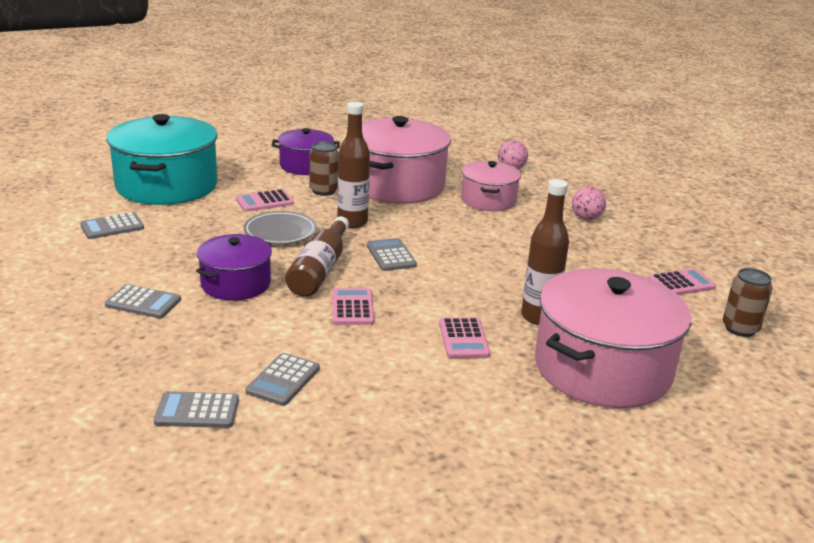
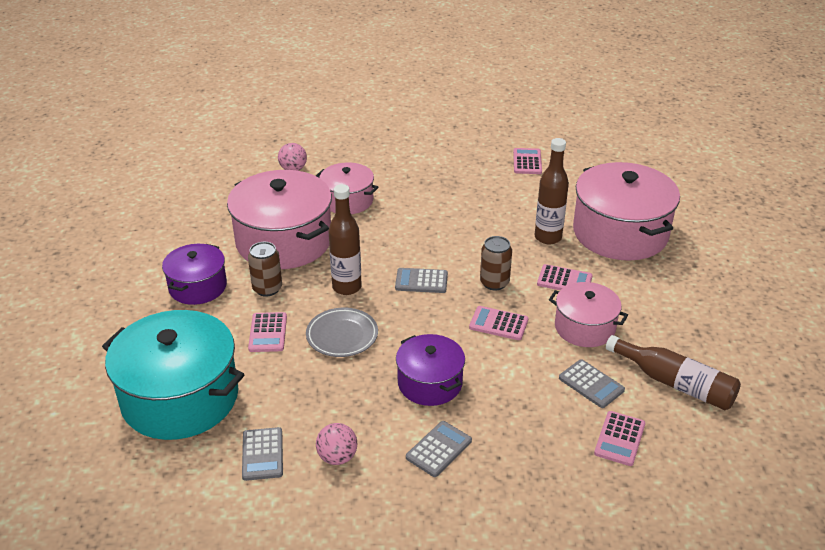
camera: 65 degrees left, 10 degrees up
(197, 411) = (619, 439): grey calculator -> pink calculator
(320, 269) = (426, 327): brown bottle -> brown bottle (675, 383)
(384, 363) = (584, 327): none -> pink pot
(586, 218) = (408, 164): pink ball -> pink ball (337, 457)
(740, 329) = (592, 163): brown can -> brown can (494, 283)

